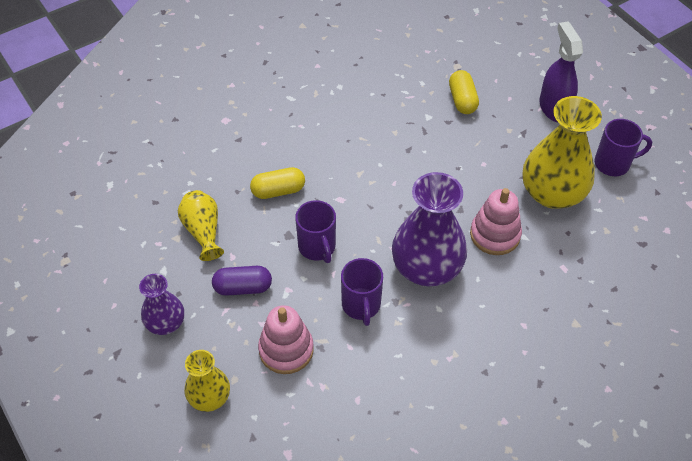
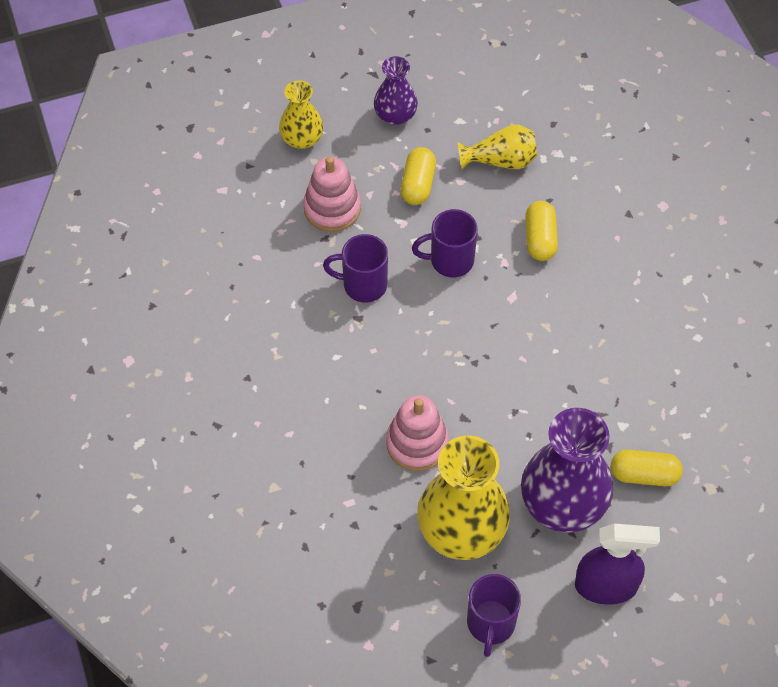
camera: 105 degrees right, 5 degrees up
(243, 287) = (418, 184): purple capsule -> yellow capsule
(426, 267) = (392, 359): purple vase -> purple vase (563, 503)

